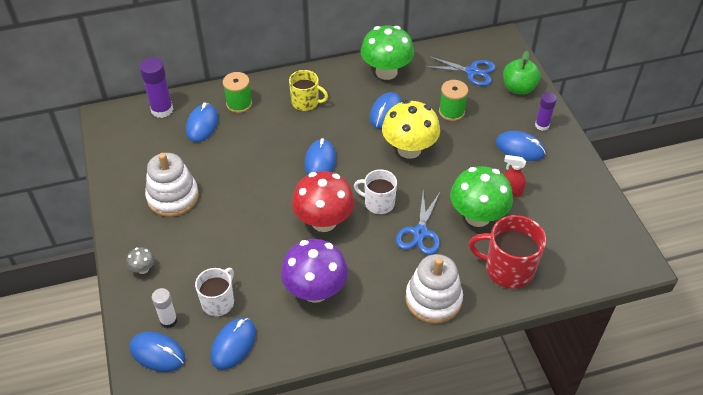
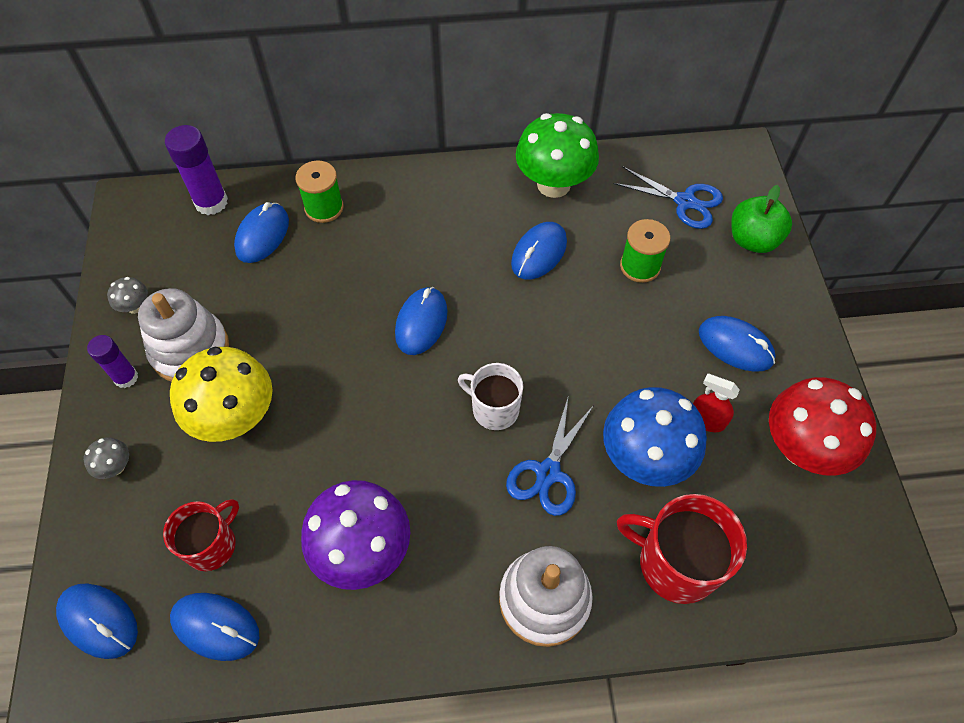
camera: 10 degrees right, 10 degrees up
(128, 177) = (135, 307): none -> grey mushroom
(168, 320) = (130, 565): white glue stick -> none
(218, 302) = (212, 545): white mug -> red mug
(233, 345) = (216, 627): blue mouse -> blue mouse turned 75 degrees clockwise
(306, 102) = (422, 219): yellow mug -> none
(324, 221) = (403, 428): red mushroom -> red mushroom (802, 448)
(409, 149) = (561, 322): yellow mushroom -> yellow mushroom (236, 417)
(477, 216) = (645, 458): green mushroom -> blue mushroom
(542, 125) = (778, 310): purple glue stick -> purple glue stick (126, 377)

